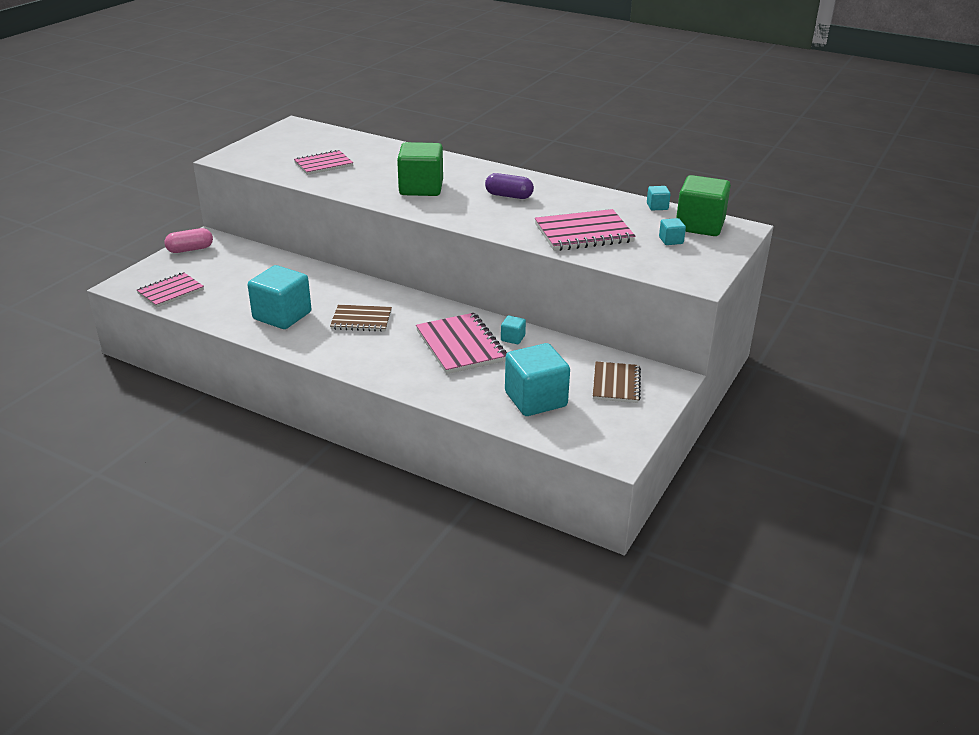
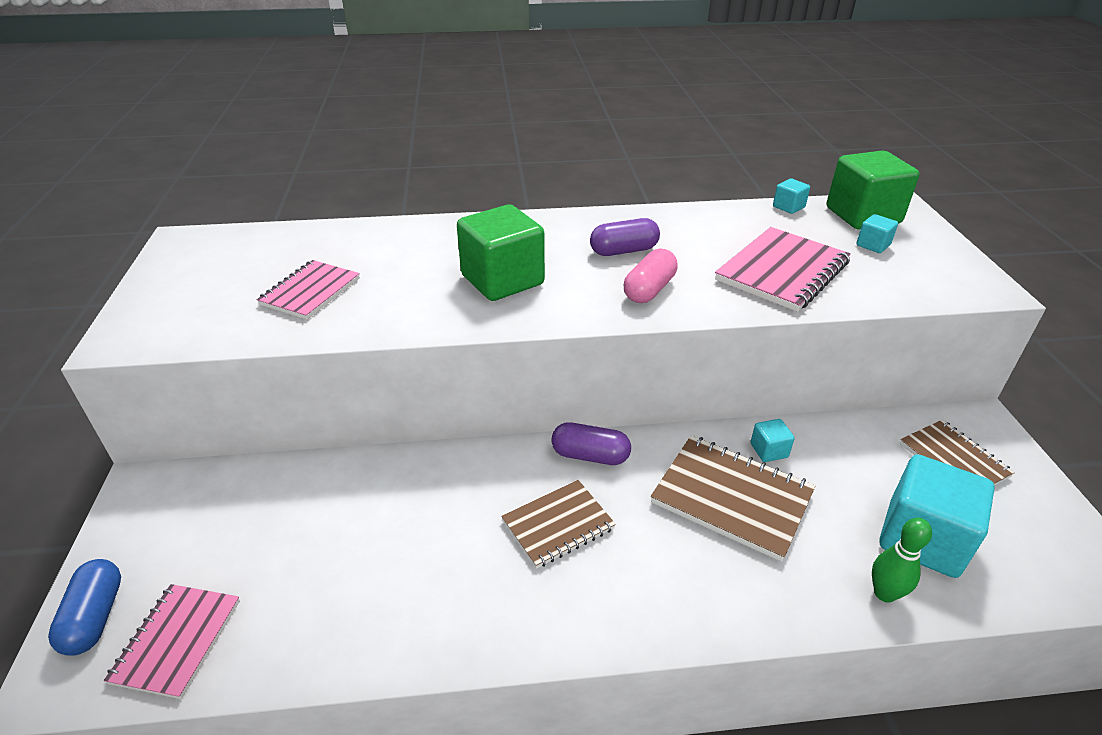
camera: 35 degrees left, 5 degrees up
(150, 273) = (95, 617): none -> blue capsule
(190, 249) = (133, 524): pink capsule -> pink capsule (649, 290)
(282, 316) = (433, 584): turquoise cube -> none
(414, 303) = (590, 456): none -> purple capsule
(461, 346) = (732, 498): pink notebook -> brown notebook
(479, 405) = (884, 593): none -> green bowling pin

